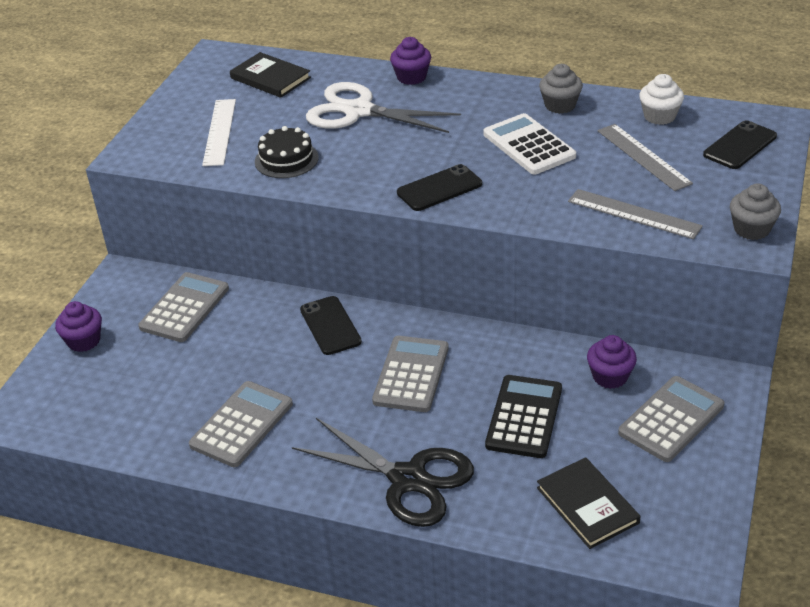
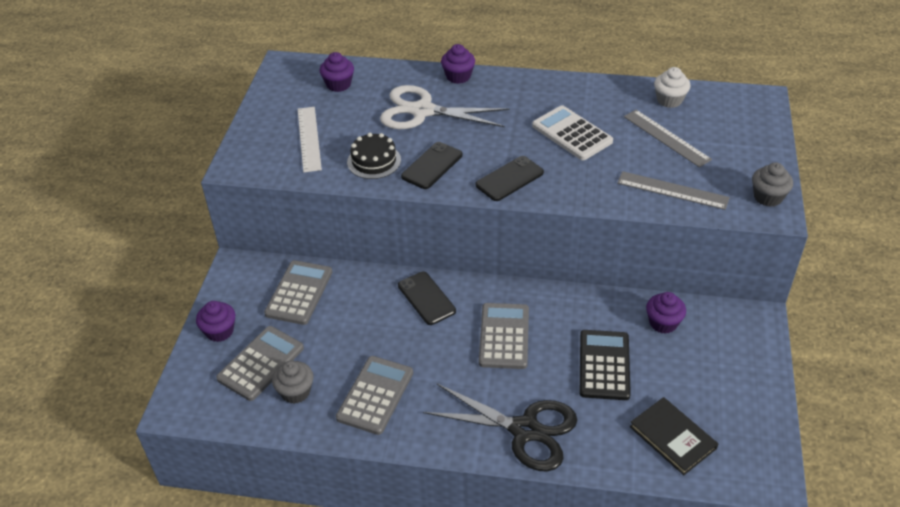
camera: 10 degrees left, 5 degrees up
(270, 78) = (338, 84): black book -> purple cupcake
(560, 105) = (587, 95): grey cupcake -> grey cupcake (295, 392)
(671, 419) = (719, 356): grey calculator -> grey calculator (261, 363)
(740, 146) = (739, 122): black phone -> black phone (432, 166)

